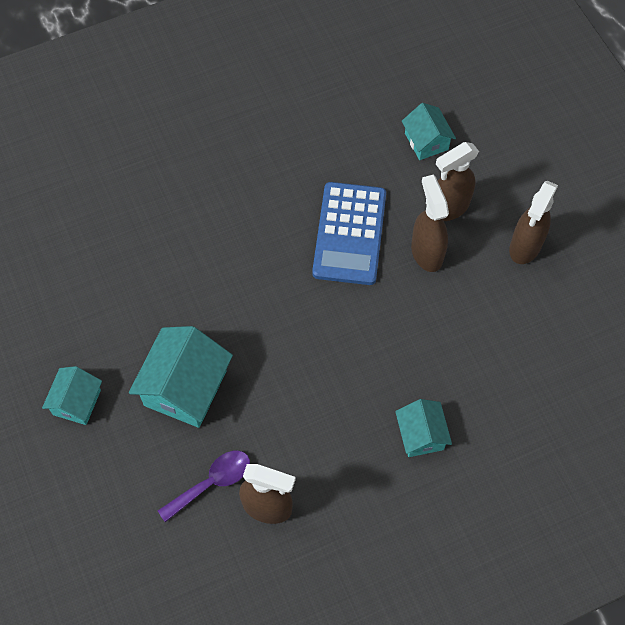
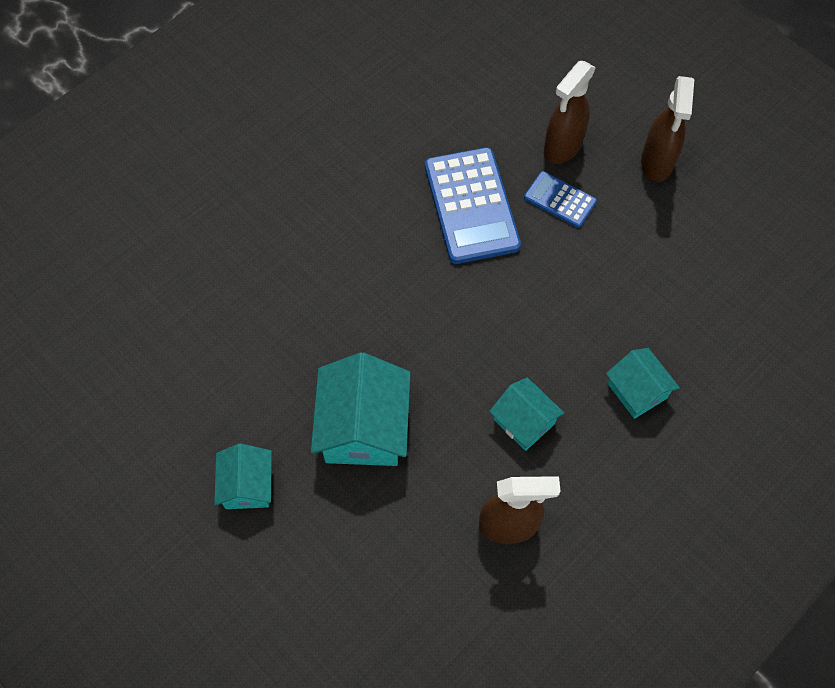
camera: 20 degrees left, 0 degrees up
(212, 482) = (436, 521): purple spoon -> none
(426, 141) = (510, 87): turquoise house -> turquoise house (524, 421)
(426, 252) = (559, 200): brown spray bottle -> blue calculator

